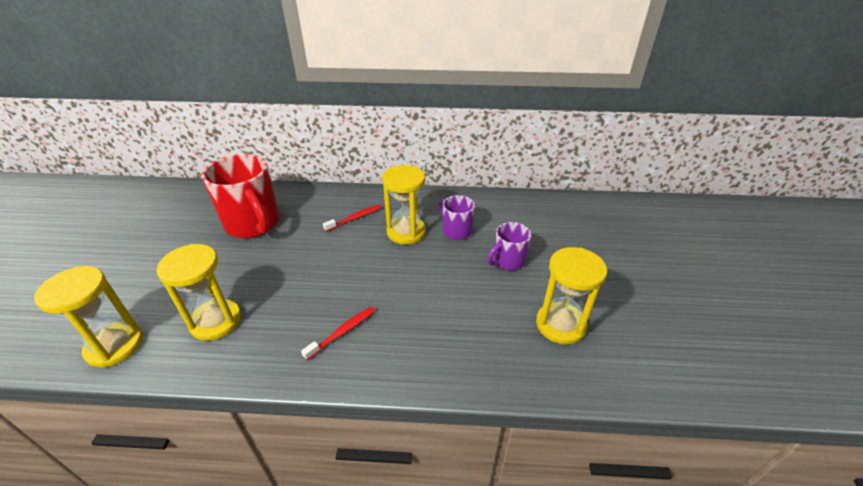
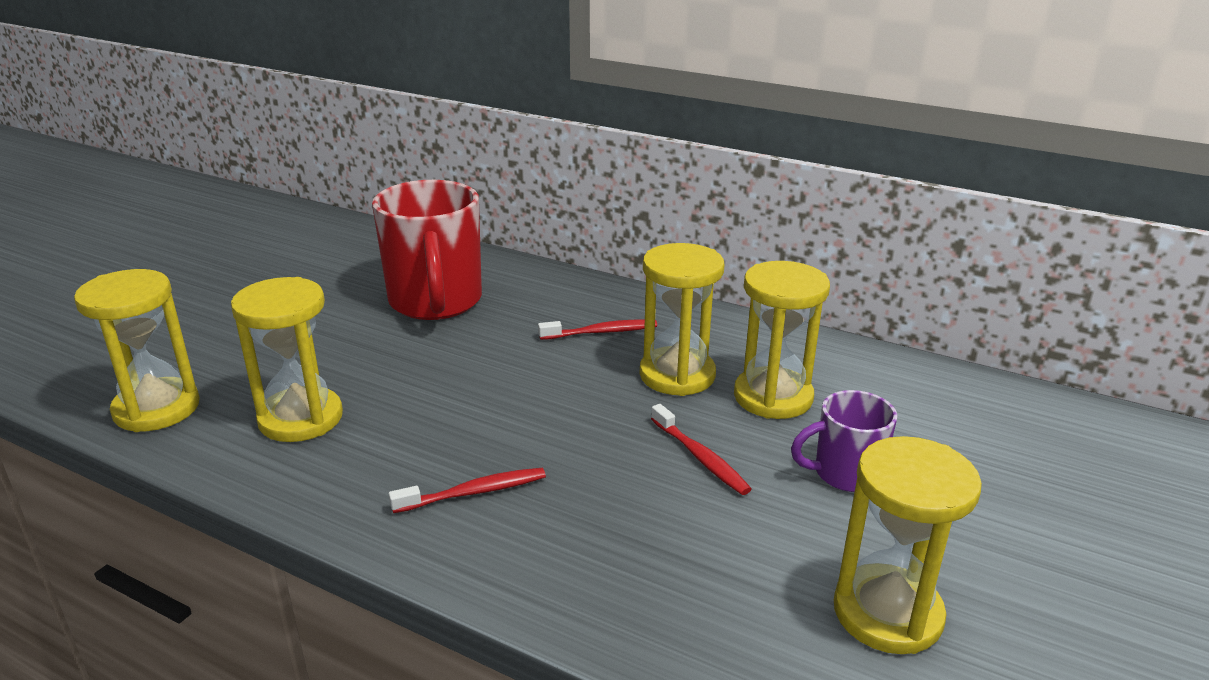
camera: 25 degrees right, 10 degrees down
(441, 274) = (700, 457): none -> red toothbrush
(456, 231) = (773, 397): purple mug -> yellow hourglass

